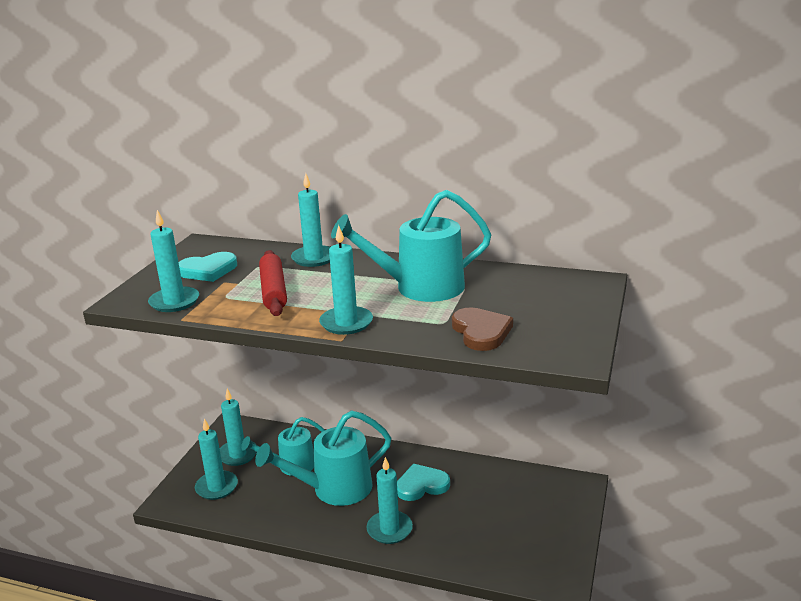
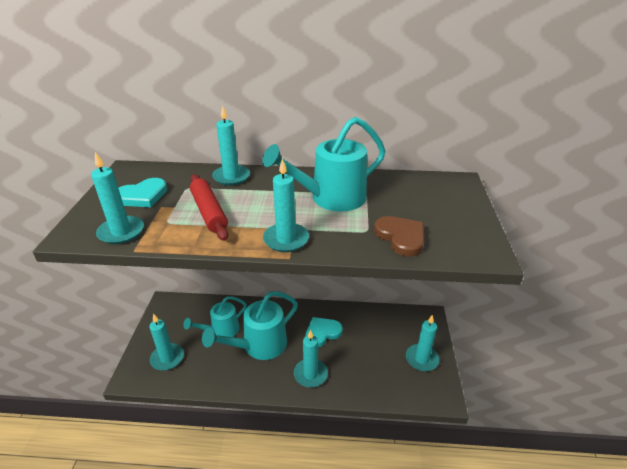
camera: 15 degrees left, 10 degrees up
(238, 454) = (177, 327): turquoise candle -> turquoise candle (421, 359)

